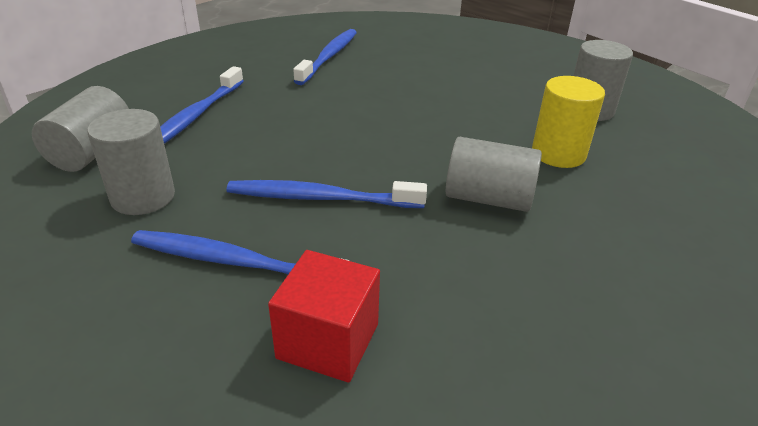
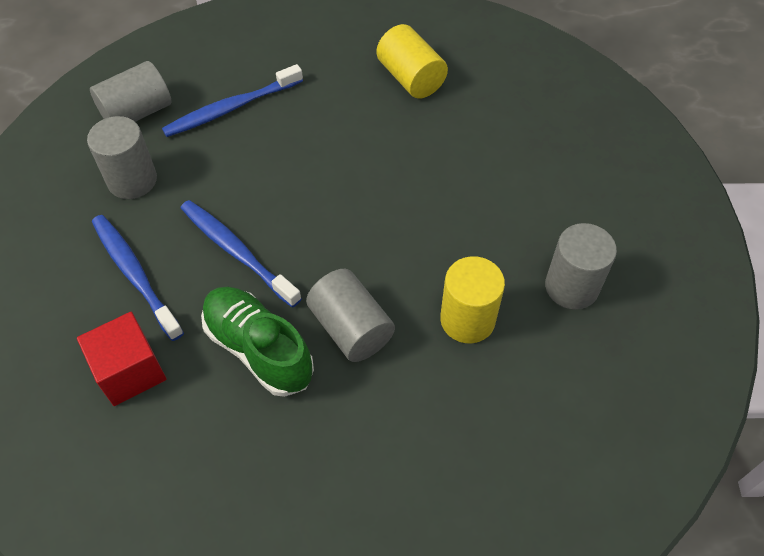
camera: 40 degrees right, 20 degrees up
(329, 57) = (410, 78): blue toothbrush -> yellow cylinder
(434, 251) = (259, 349): none -> green shoe

